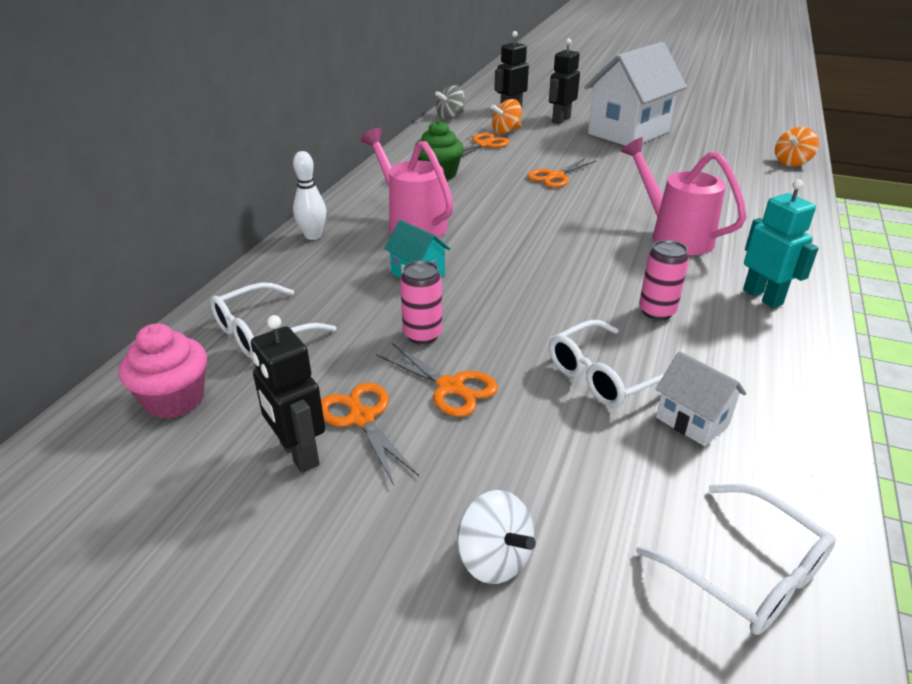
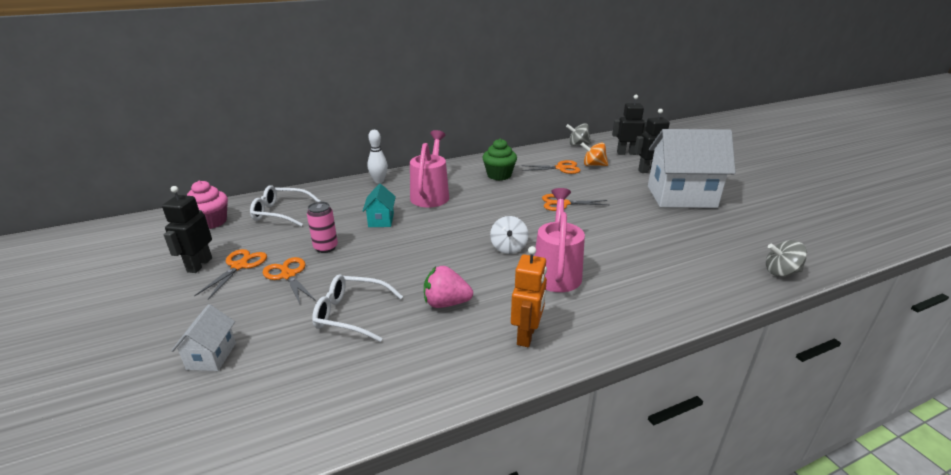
camera: 45 degrees right, 5 degrees down
(450, 387) = (288, 275): orange scissors -> orange scissors turned 150 degrees clockwise
(494, 559) = (165, 346): white spinning top -> white spinning top (508, 248)
(657, 312) = (446, 303): pink can -> pink strawberry
(692, 421) = (338, 361): white house -> white house (211, 356)
(746, 571) = (211, 433): white glasses -> none
(763, 297) = (526, 335): turquoise robot -> orange robot
(791, 162) = (781, 272): orange spinning top -> grey spinning top

